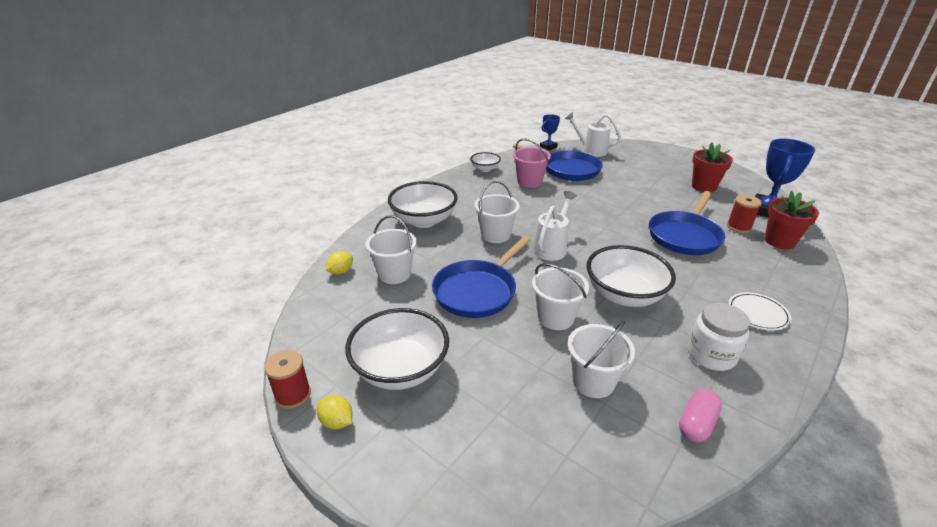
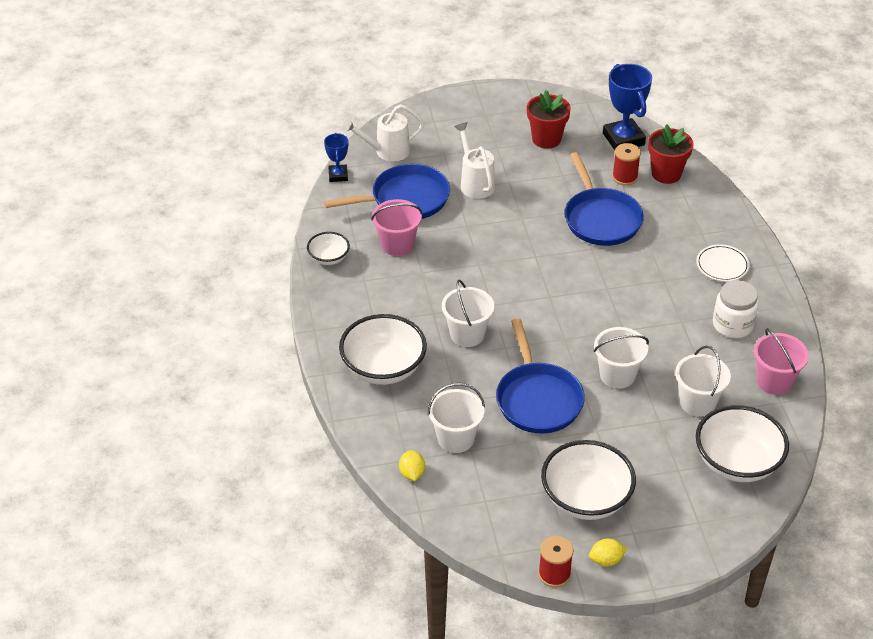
camera: 50 degrees left, 10 degrees up
(552, 247) = (527, 312): white watering can -> white watering can (475, 183)
(624, 295) = (632, 317): white bowl -> white bowl (737, 462)
(696, 424) = (774, 381): pink capsule -> pink bucket

